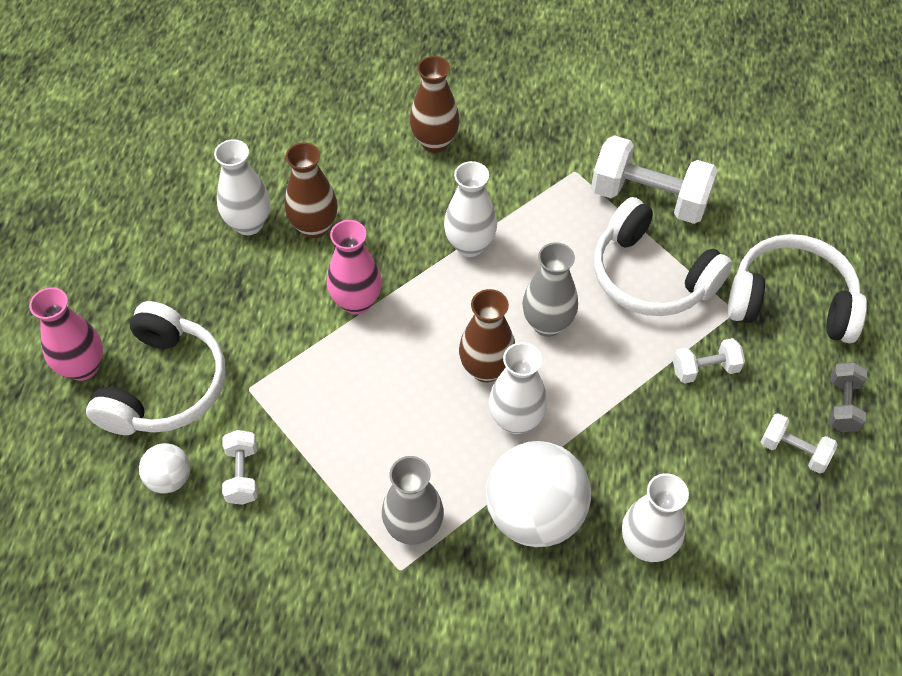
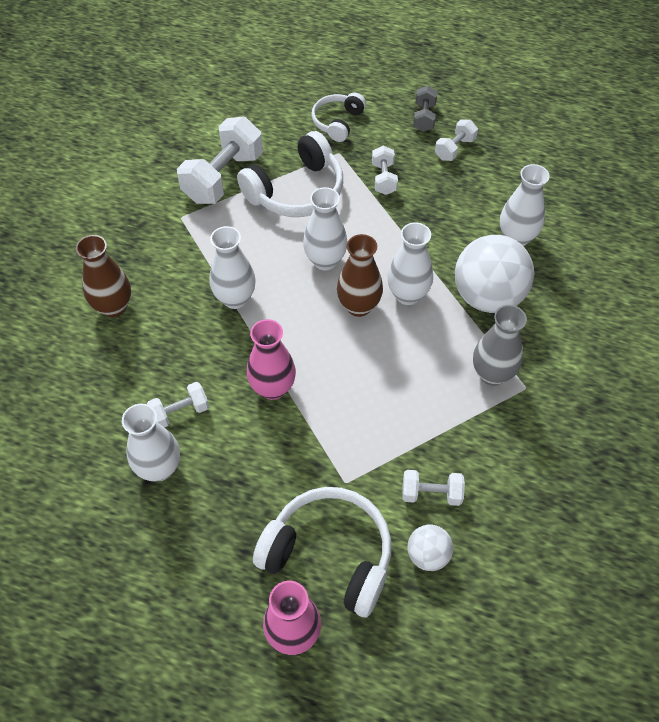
camera: 80 degrees left, 0 degrees up
(314, 227) = (180, 412): brown vase -> white dumbbell
(547, 324) = (325, 261): grey vase -> white vase
(791, 301) = (337, 122): white headphones -> white headphones, size x0.59
(842, 405) = (424, 117): grey dumbbell -> grey dumbbell turned 75 degrees clockwise

